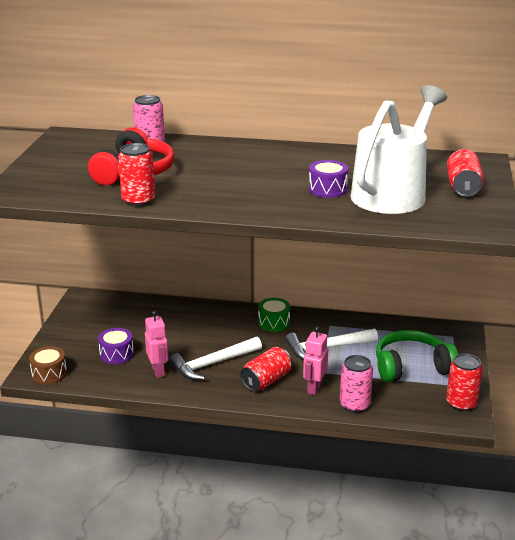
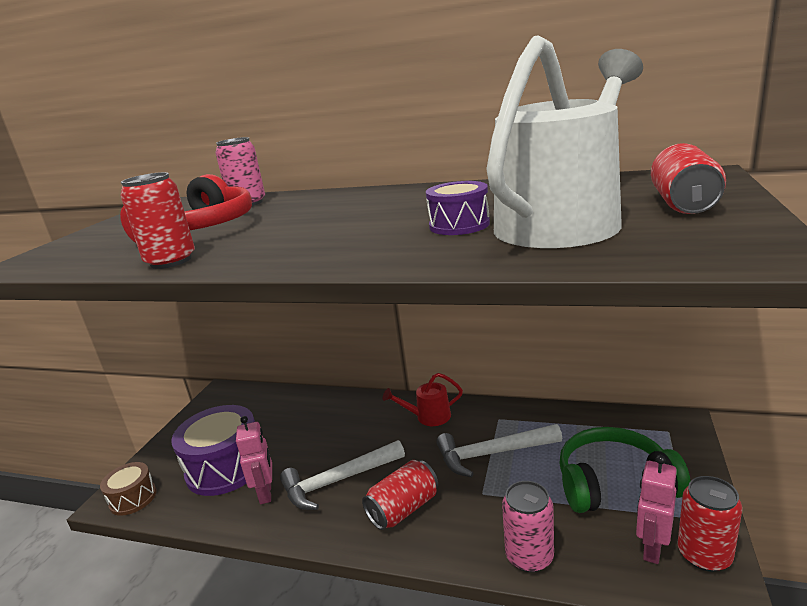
camera: 10 degrees right, 5 degrees down
(116, 354) = (225, 467): purple drum -> purple drum, size x1.83
(274, 322) = (428, 417): green drum -> red watering can
(314, 388) = (470, 523): pink robot -> pink robot (652, 548)

